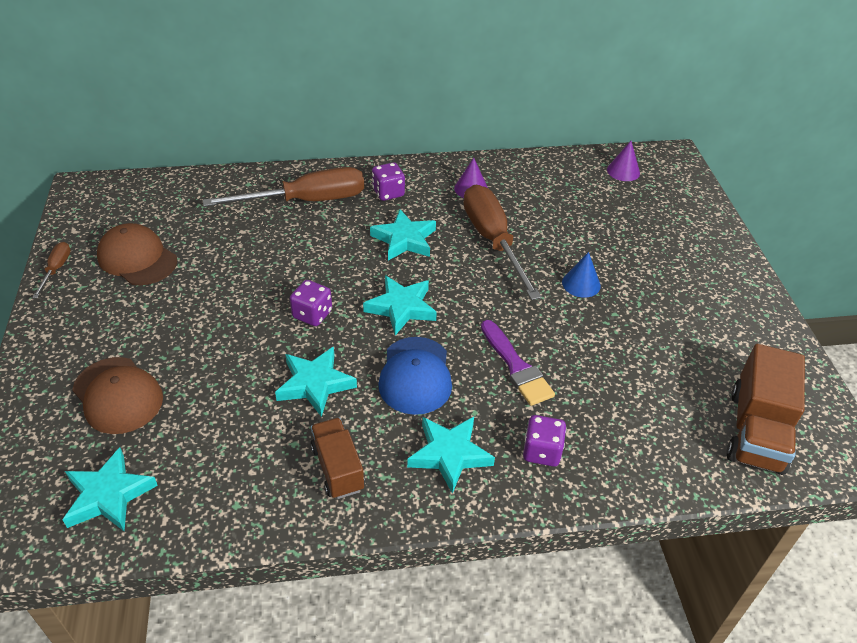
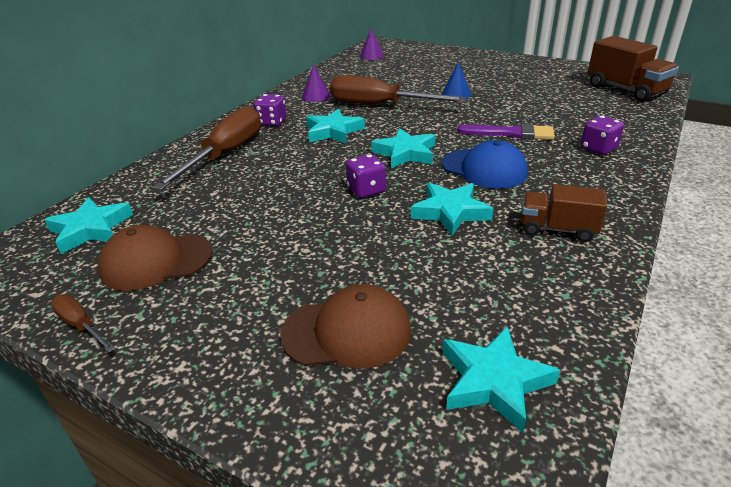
camera: 50 degrees left, 10 degrees down
(449, 454) = (577, 180): turquoise star -> turquoise star (91, 229)

